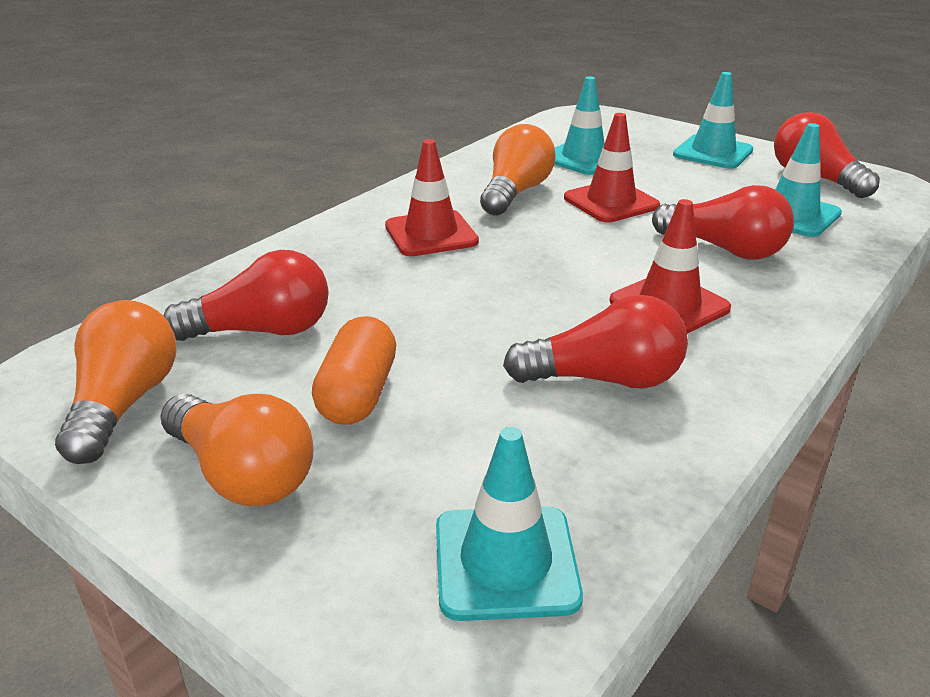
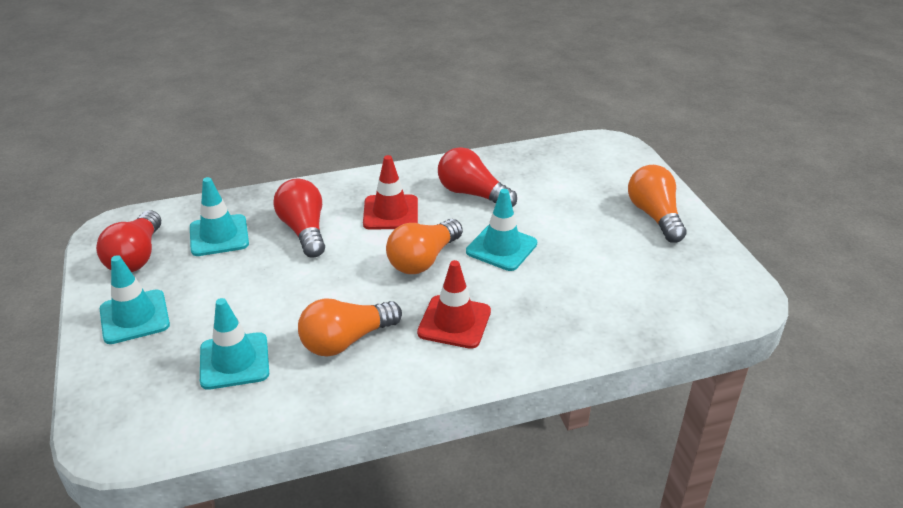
camera: 145 degrees left, 5 degrees up
(124, 403) = (701, 268): orange light bulb -> orange light bulb (423, 260)
(262, 331) = (614, 285): red light bulb -> none
(358, 394) = (586, 229): orange capsule -> none
(506, 562) = (577, 158): turquoise traffic cone -> turquoise traffic cone (501, 247)
(611, 202) = (299, 298): red traffic cone -> none

